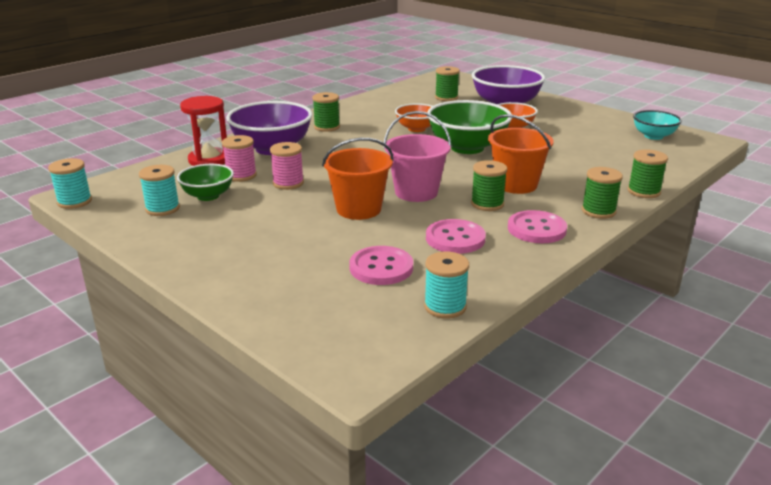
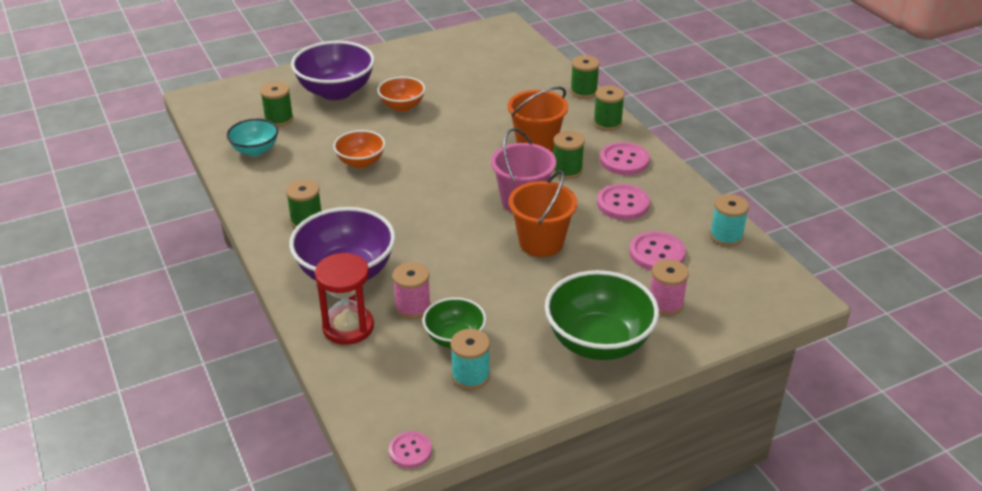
camera: 70 degrees left, 10 degrees up
(74, 202) = (410, 451): turquoise spool -> pink button
(288, 183) = (454, 276): pink spool -> pink spool (665, 304)
(467, 147) = (435, 146): green bowl -> green bowl (598, 342)
(653, 136) = (477, 46): turquoise bowl -> turquoise bowl (255, 150)

